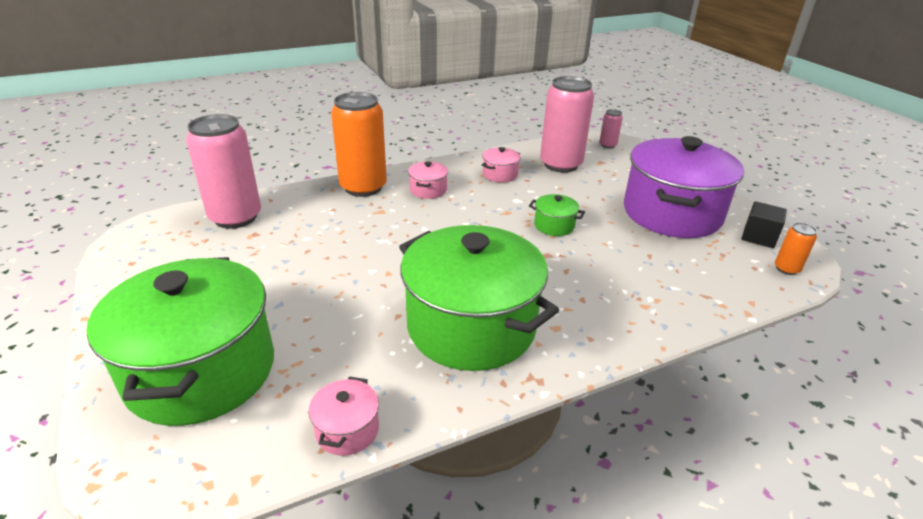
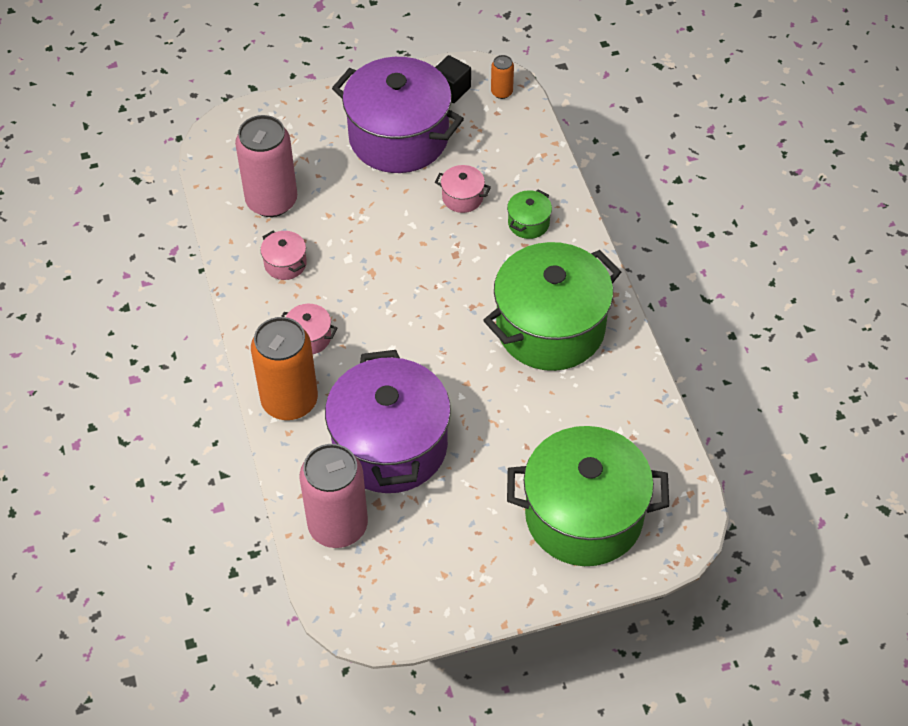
camera: 80 degrees left, 20 degrees up
(315, 236) = (390, 446): none -> purple pot
(347, 430) = (651, 415): pink pot -> pink pot (462, 197)
(554, 226) = (405, 238): green pot -> green pot (528, 223)
(607, 145) = (230, 143): pink can -> none

